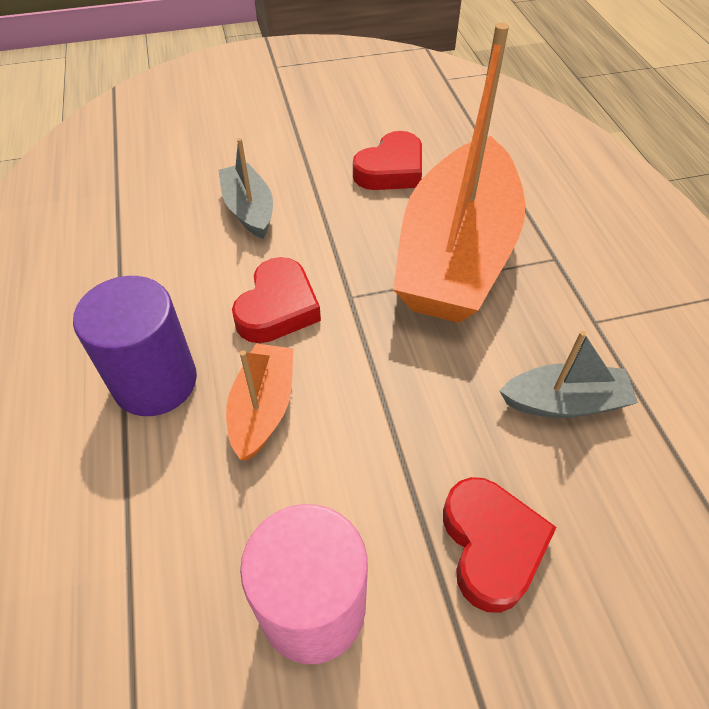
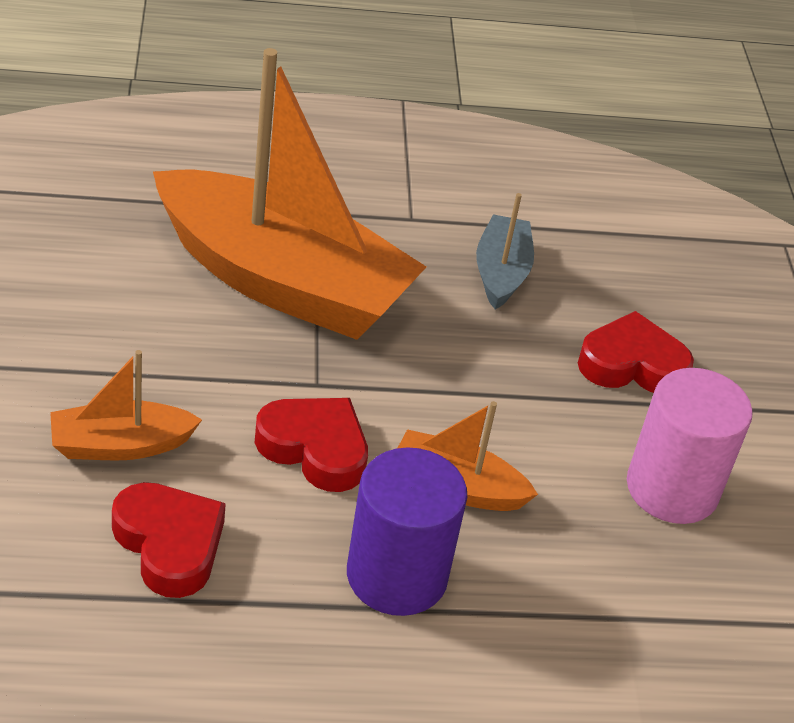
camera: 85 degrees left, 10 degrees down
(249, 210) = (120, 445): grey boat -> orange boat
(391, 170) = (102, 292): red heart -> red heart (169, 544)

